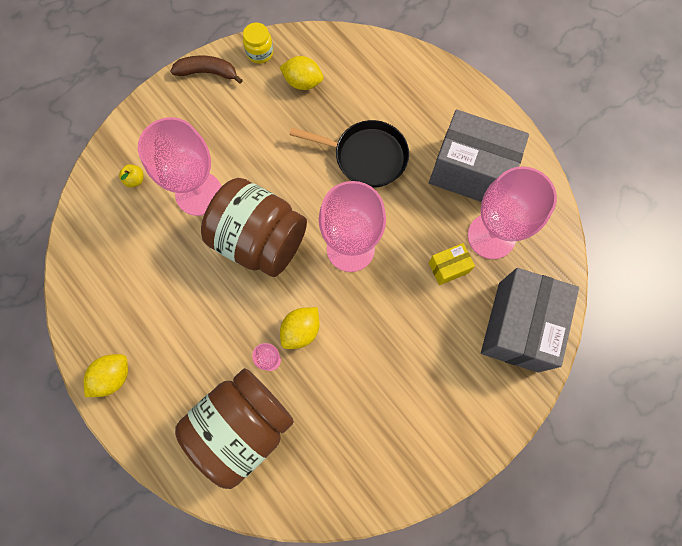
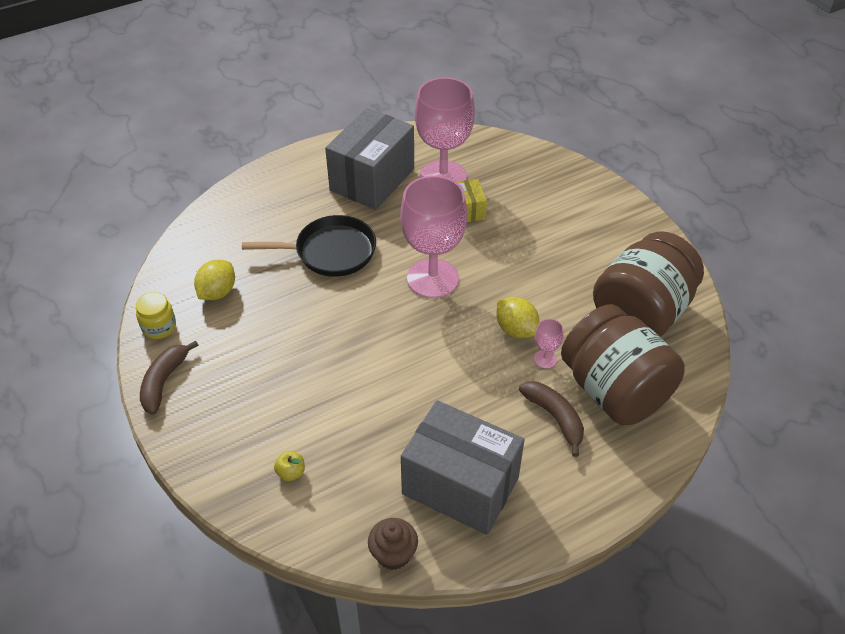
camera: 80 degrees left, 25 degrees down
(72, 265) = (393, 554): none -> brown cupcake
(113, 377) = (548, 513): yellow lemon -> none
(199, 193) = (330, 406): pink goblet -> none
(207, 374) = (555, 417): none -> brown banana
(260, 240) = (405, 353): brown jar -> brown jar (641, 313)
(366, 156) = (330, 252): black pan -> black pan turned 60 degrees clockwise
(518, 326) = (534, 175): grey box -> grey box (460, 486)

